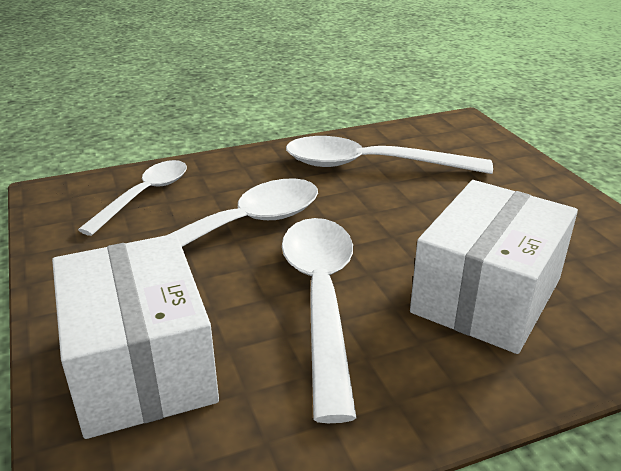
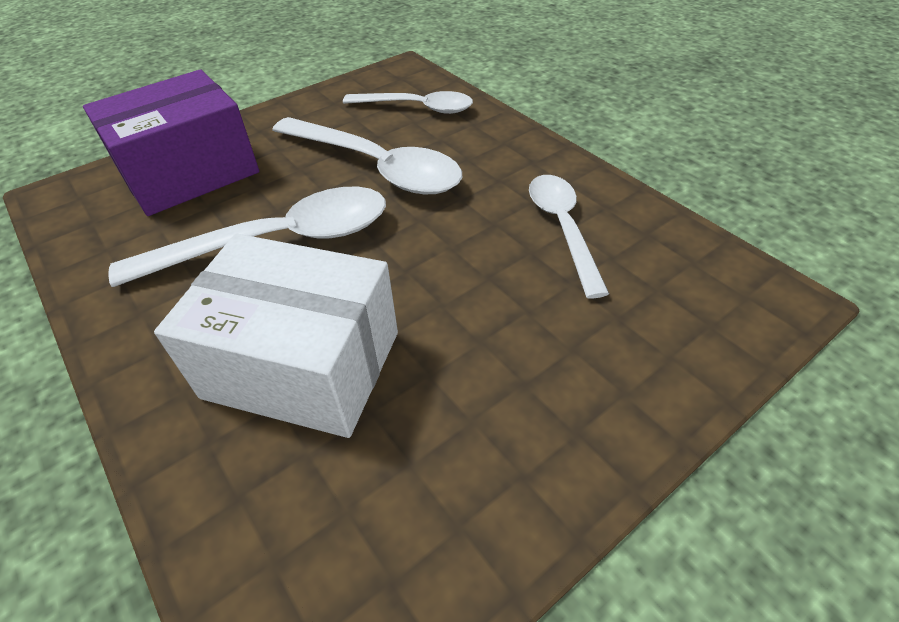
camera: 75 degrees right, 15 degrees up
(141, 365) = (189, 172): white box -> purple box
(371, 165) = (562, 228): white spoon -> white spoon, size x0.65

